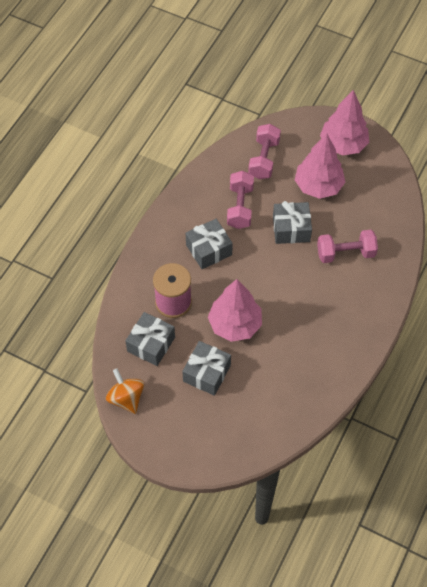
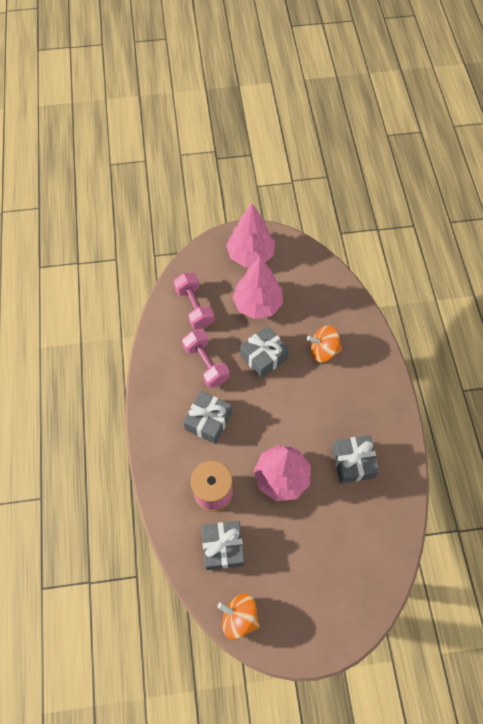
camera: 35 degrees left, 5 degrees up
(207, 373) = (291, 540): grey gift -> grey gift (353, 462)
(345, 253) = (323, 350): pink dumbbell -> orange spinning top

